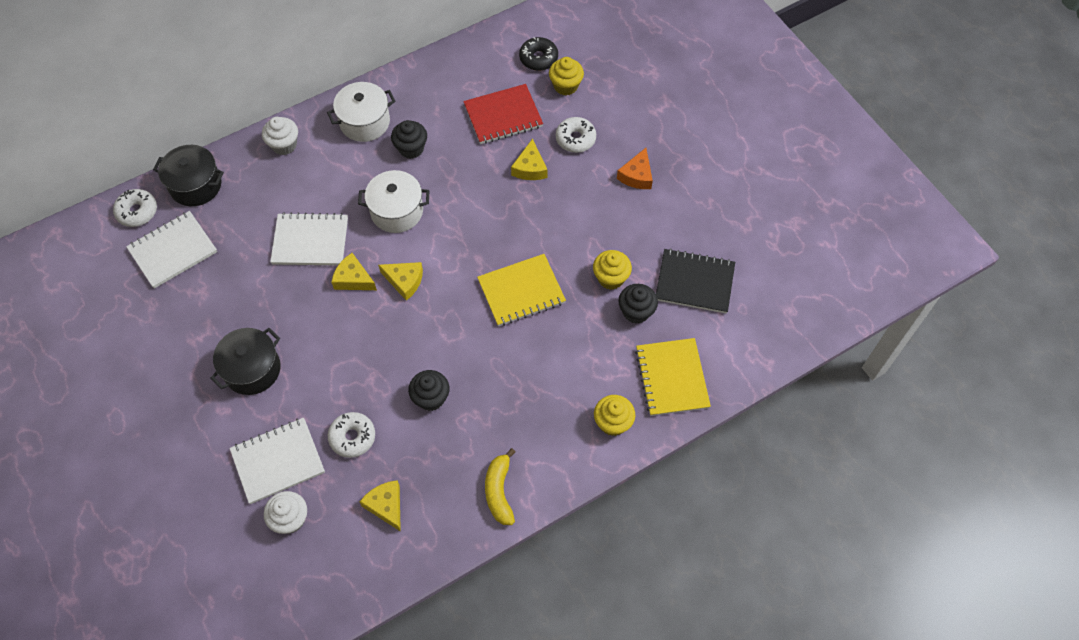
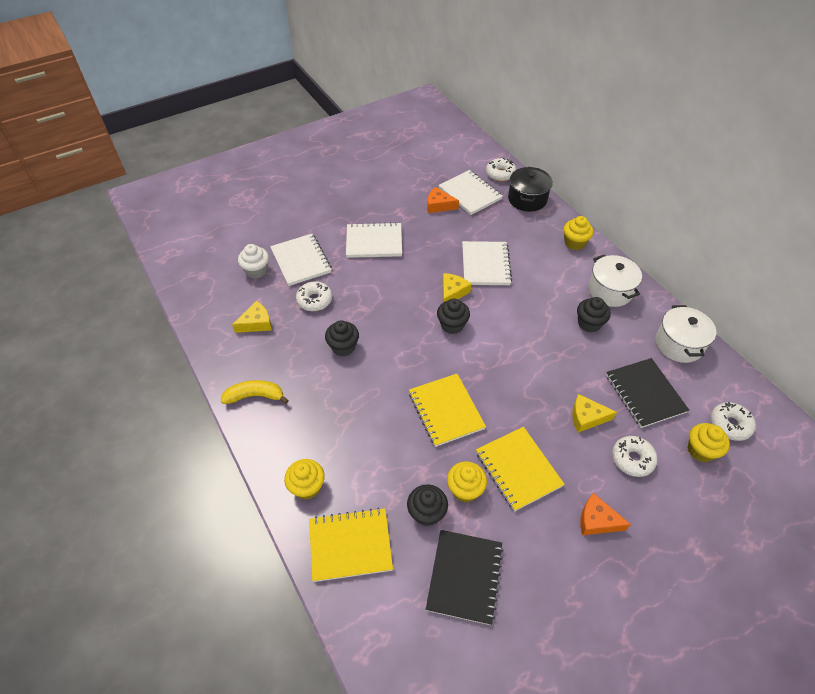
camera: 90 degrees right, 10 degrees down
(190, 289) = (439, 205): none -> orange cheese
(252, 369) = (374, 242): black pot -> white notebook
(284, 145) = (574, 243): white cupcake -> yellow cupcake
(397, 211) = (521, 317): white pot -> white pot (679, 344)
(404, 281) = (452, 325): yellow cheese -> black cupcake
(503, 116) = (645, 393): red notebook -> black notebook
(538, 58) = (729, 425): black donut -> white donut
(588, 231) = (518, 469): none -> yellow notebook

